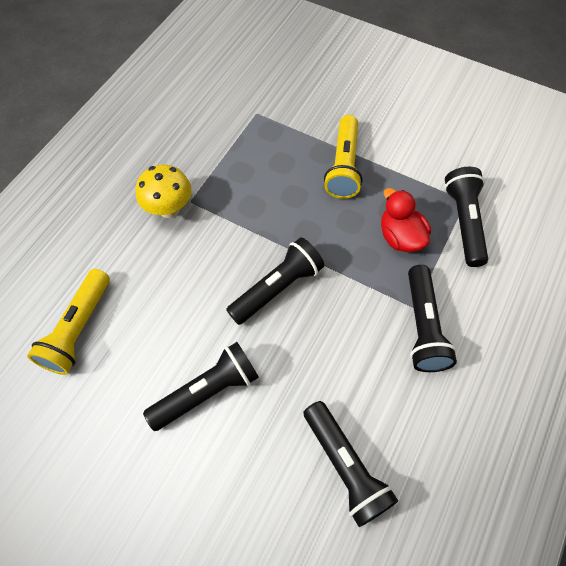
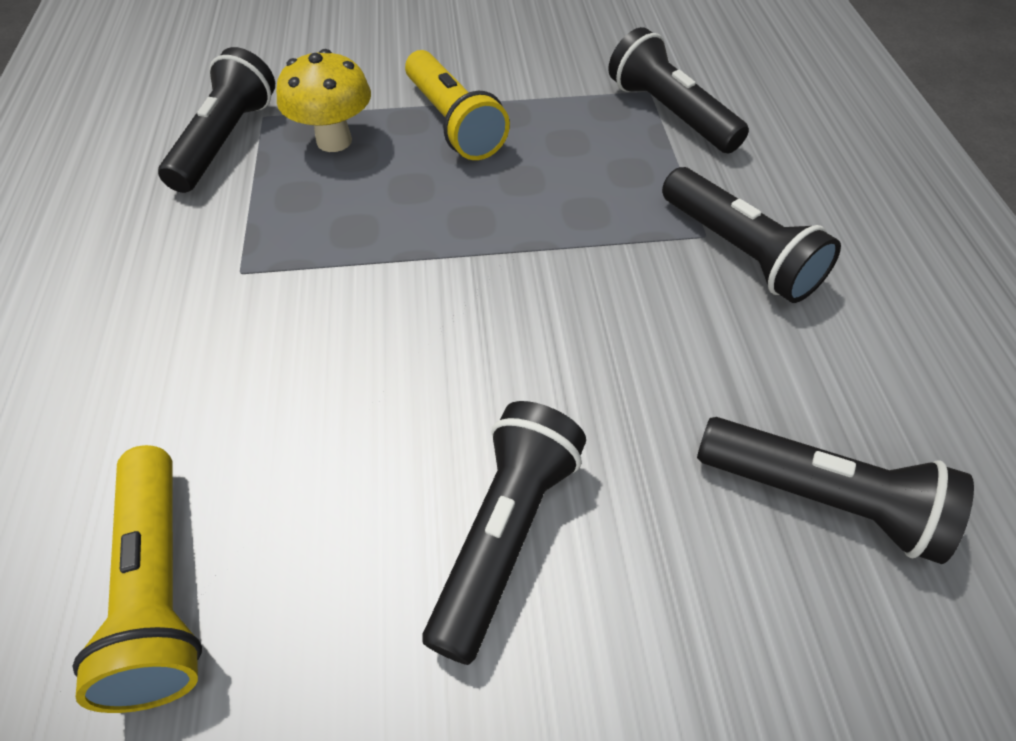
camera: 35 degrees left, 10 degrees down
(169, 209) = (208, 300): yellow mushroom -> yellow mushroom (334, 141)
(277, 288) = (490, 315): black flashlight -> black flashlight (225, 141)
(400, 237) = (607, 166): red duck -> none

